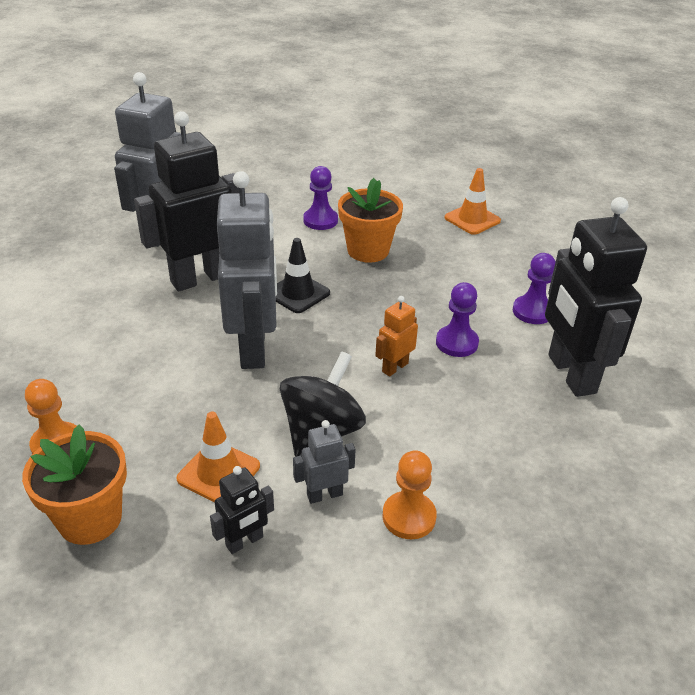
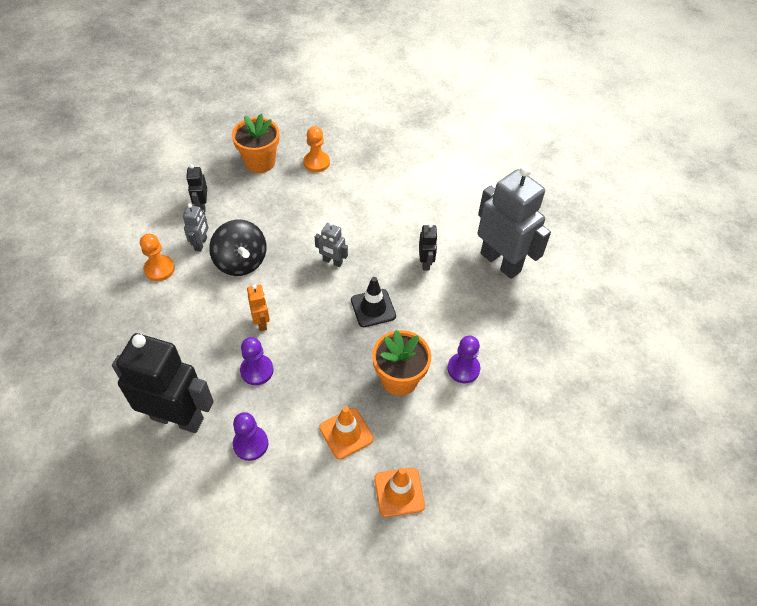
camera: 120 degrees right, 15 degrees up
(200, 278) = (425, 263): black robot -> black robot, size x0.45
(218, 472) = (249, 211): orange traffic cone -> orange traffic cone (346, 433)
(254, 348) = (332, 261): grey robot -> grey robot, size x0.45

